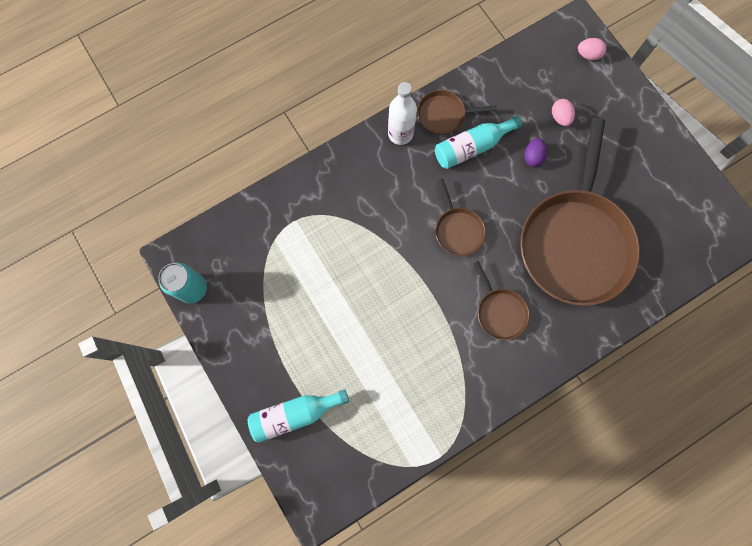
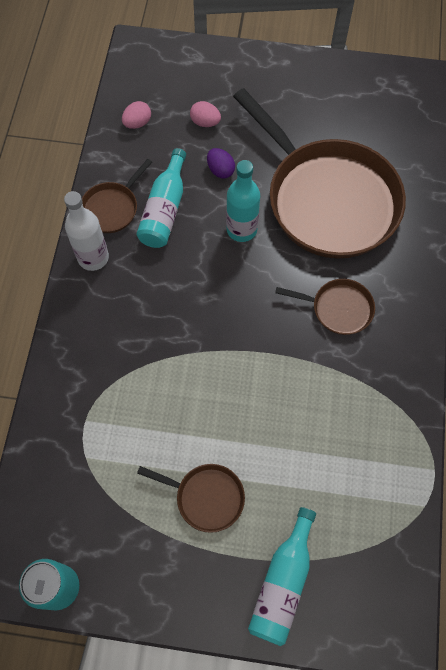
camera: 50 degrees left, 10 degrees down
(458, 230) = (231, 283): brown pan -> brown pan (206, 497)
(501, 206) = (241, 229): none -> turquoise bottle
(588, 55) = (171, 59): pink egg -> pink egg (137, 123)

